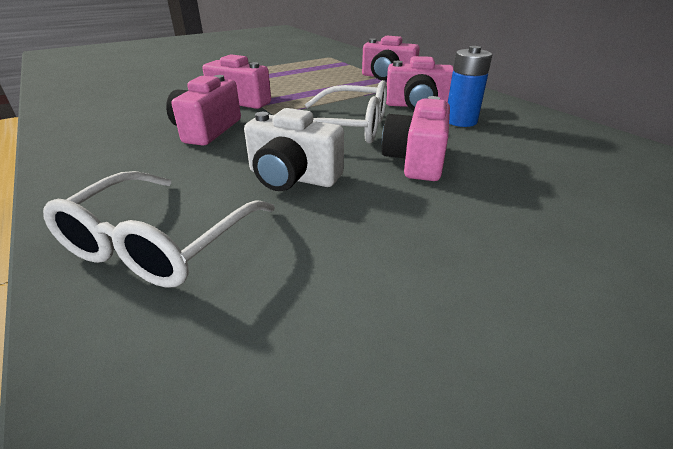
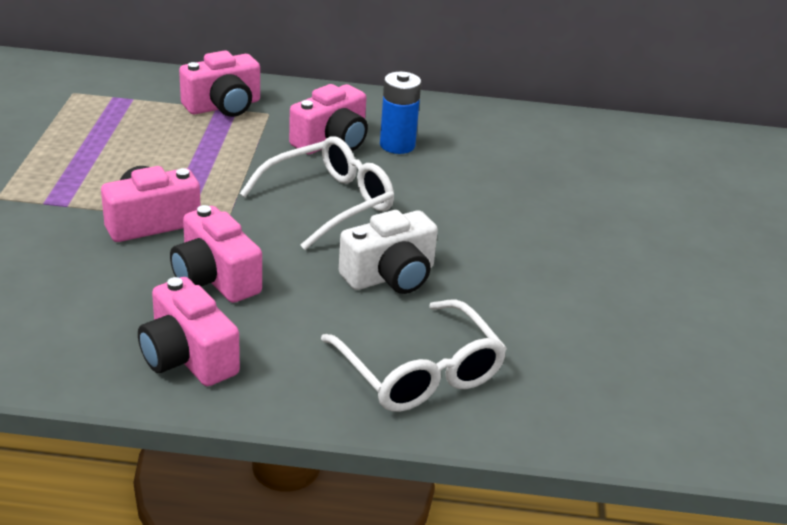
camera: 55 degrees left, 0 degrees up
(416, 160) = (437, 209): pink camera -> pink camera (187, 357)

